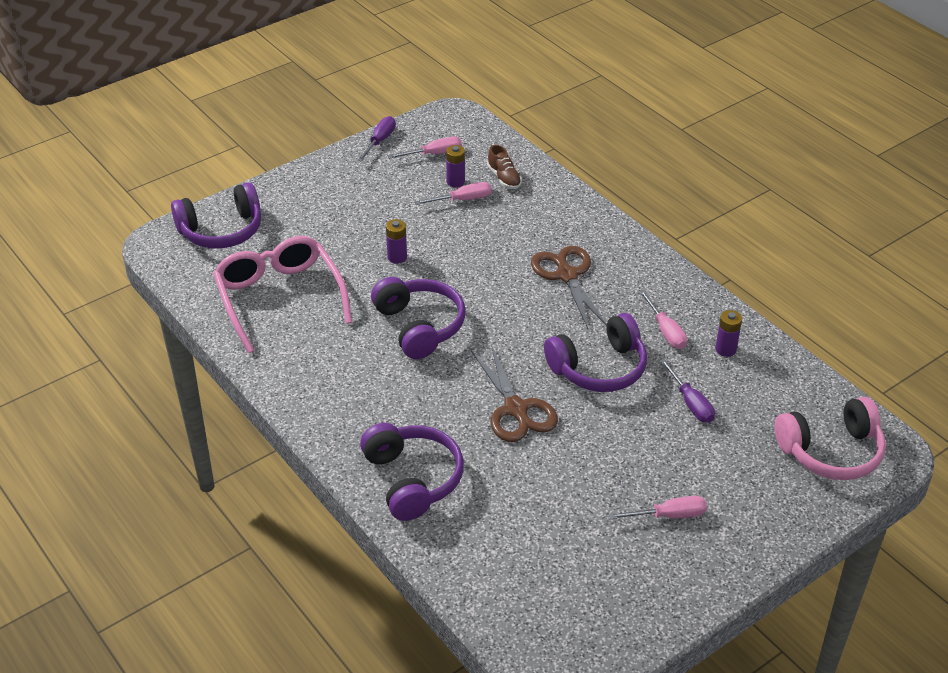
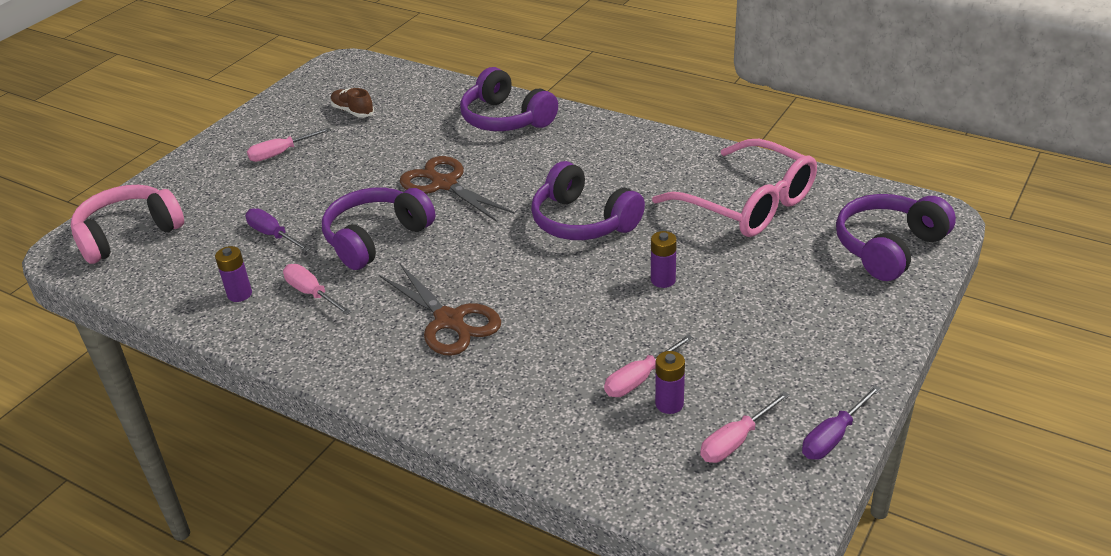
camera: 160 degrees right, 5 degrees down
(380, 141) = (833, 437): purple screwdriver -> purple screwdriver turned 45 degrees clockwise
(504, 178) = (605, 434): brown shoe -> brown shoe (353, 111)

